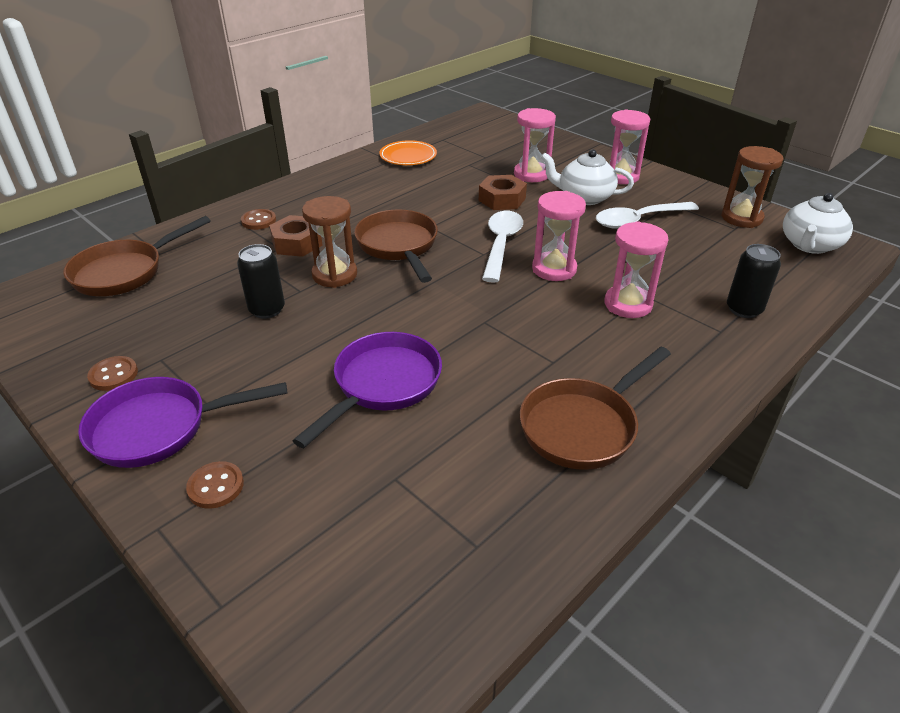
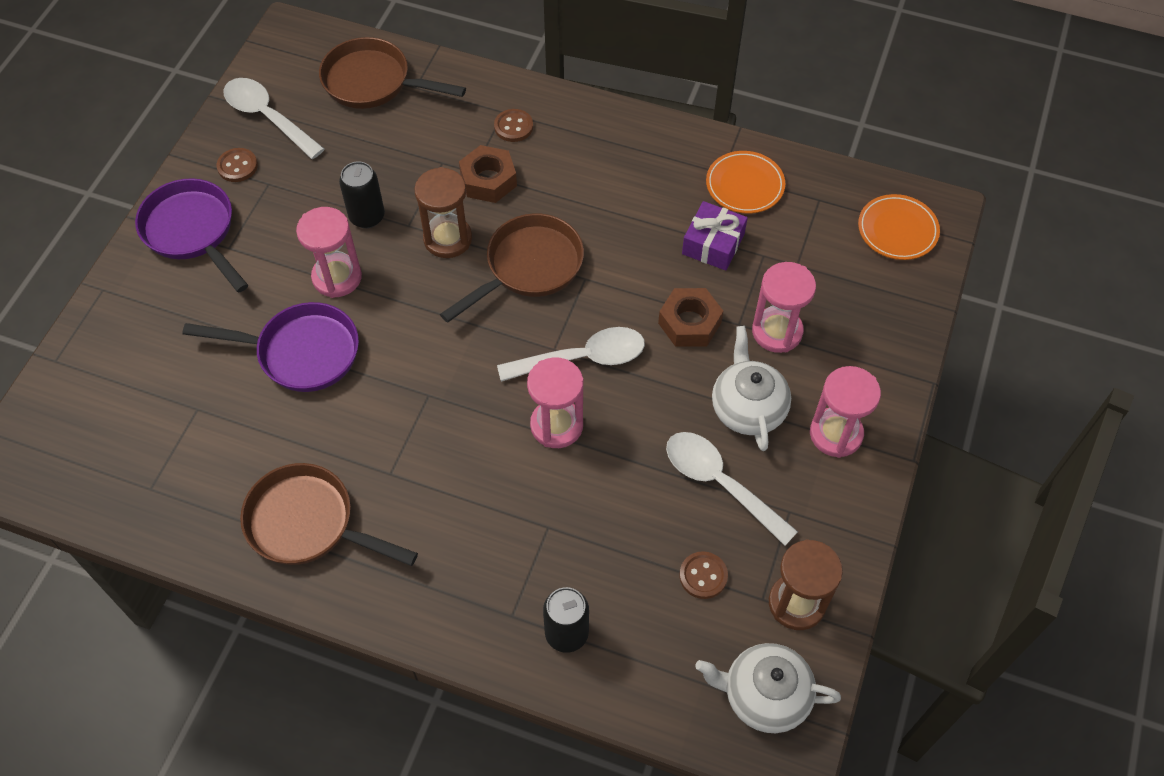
camera: 65 degrees right, 20 degrees up
(79, 341) = (267, 117): none -> white spoon
(216, 486) = (149, 300): brown button -> brown button (703, 576)
(445, 177) = (713, 244): none -> purple gift
(486, 126) = (897, 230): none -> orange plate
(628, 304) = (521, 515): pink hourglass -> pink hourglass (337, 277)

